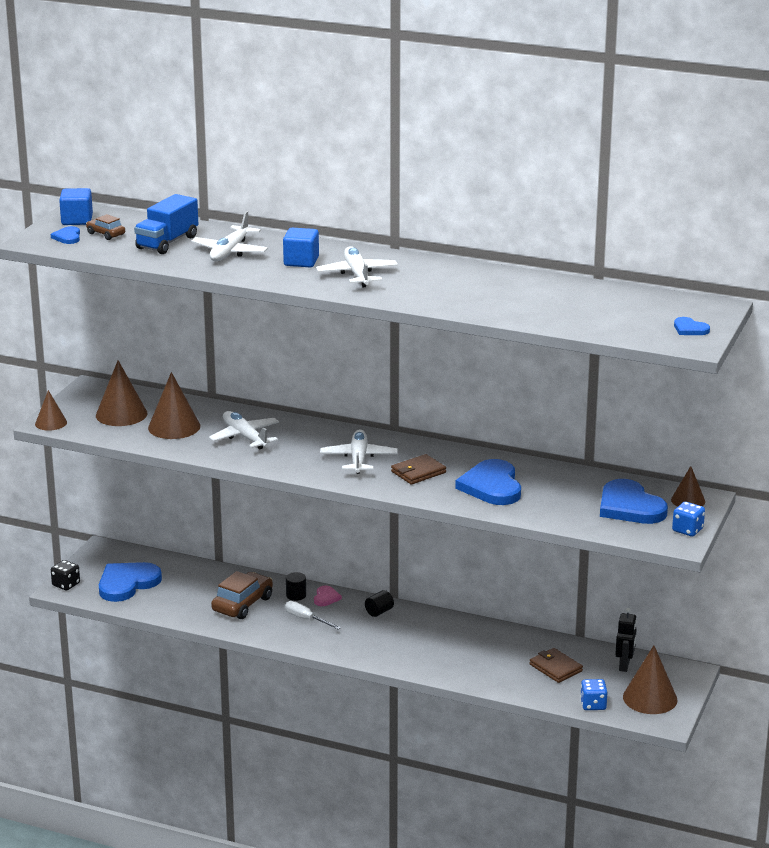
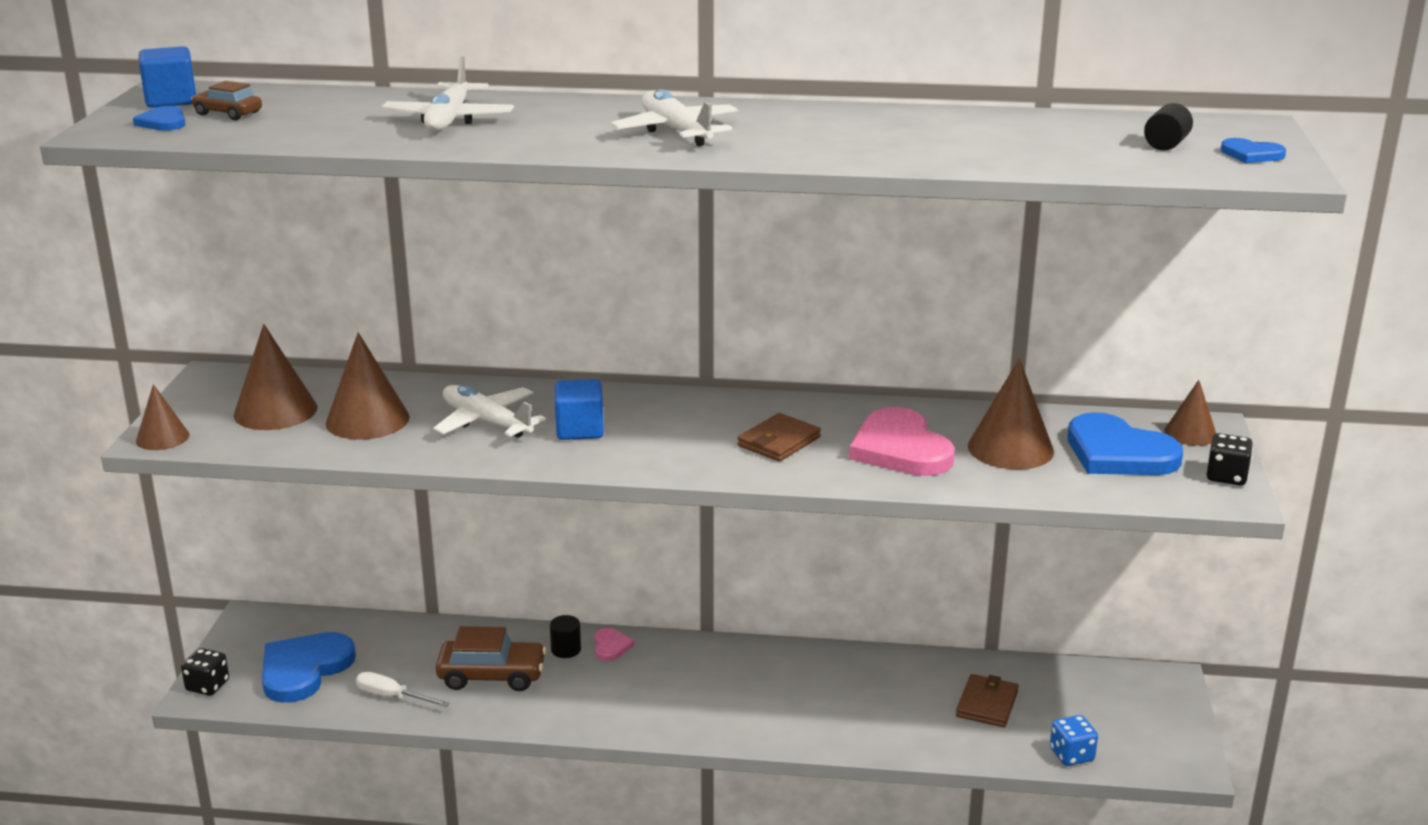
camera: 15 degrees left, 0 degrees up
(167, 242) = (338, 116): blue truck -> none
(242, 604) = (492, 676): brown car -> brown car turned 75 degrees clockwise
(301, 261) = (573, 122): blue cube -> blue cube (580, 430)
(306, 619) = (596, 685): white screwdriver -> white screwdriver (392, 697)
(358, 459) = (677, 433): white plane -> none
(379, 612) = (696, 656): black cylinder -> black cylinder (1166, 145)
(492, 486) = (900, 449): blue heart -> pink heart
(555, 668) = (987, 704): brown wallet -> brown wallet turned 75 degrees clockwise
(624, 666) = (1077, 685): black robot -> none
(650, 698) = (1142, 730): brown cone -> brown cone (1010, 448)
(687, 530) = (1226, 476): blue dice -> black dice

